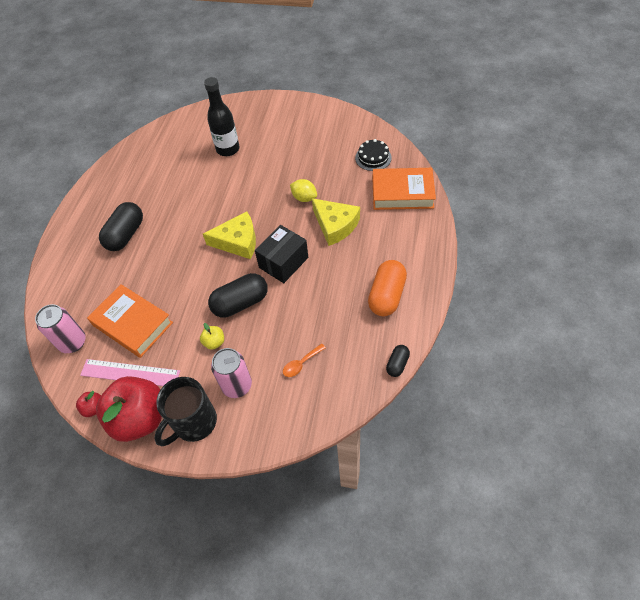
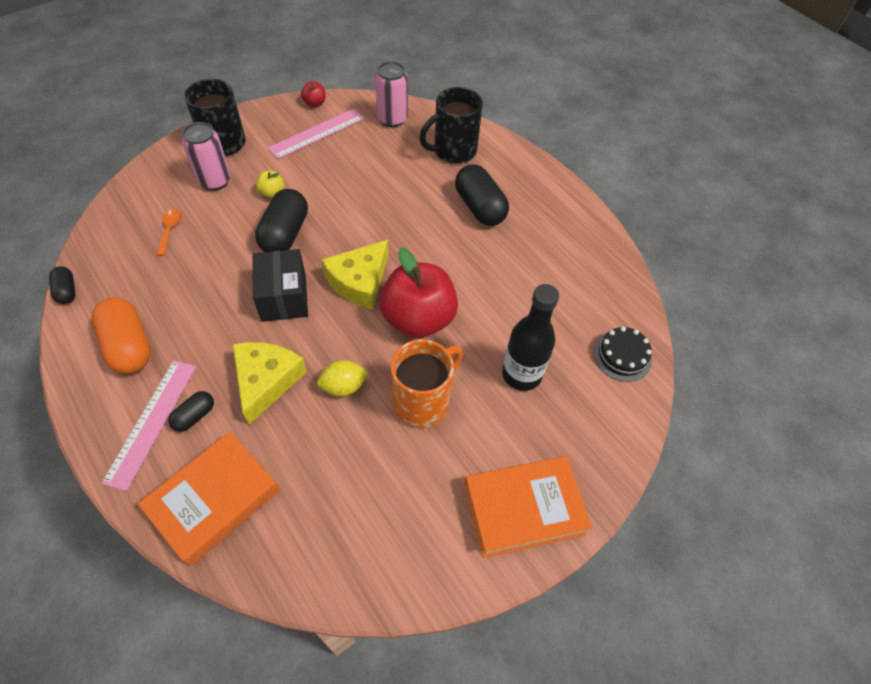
camera: 125 degrees right, 0 degrees up
(81, 283) = (453, 151): none -> black mug
(133, 324) = (362, 158): orange book -> orange book (523, 509)
(140, 418) = (271, 119): red apple -> red apple (418, 319)
(279, 168) = (423, 401): none -> orange mug
(335, 225) = (266, 381): yellow cheese -> yellow cheese turned 105 degrees clockwise
(373, 158) = (312, 529): black cake -> black cake (622, 356)
(382, 233) = (194, 416): none -> black capsule
(404, 245) = (151, 422): none -> pink ruler

